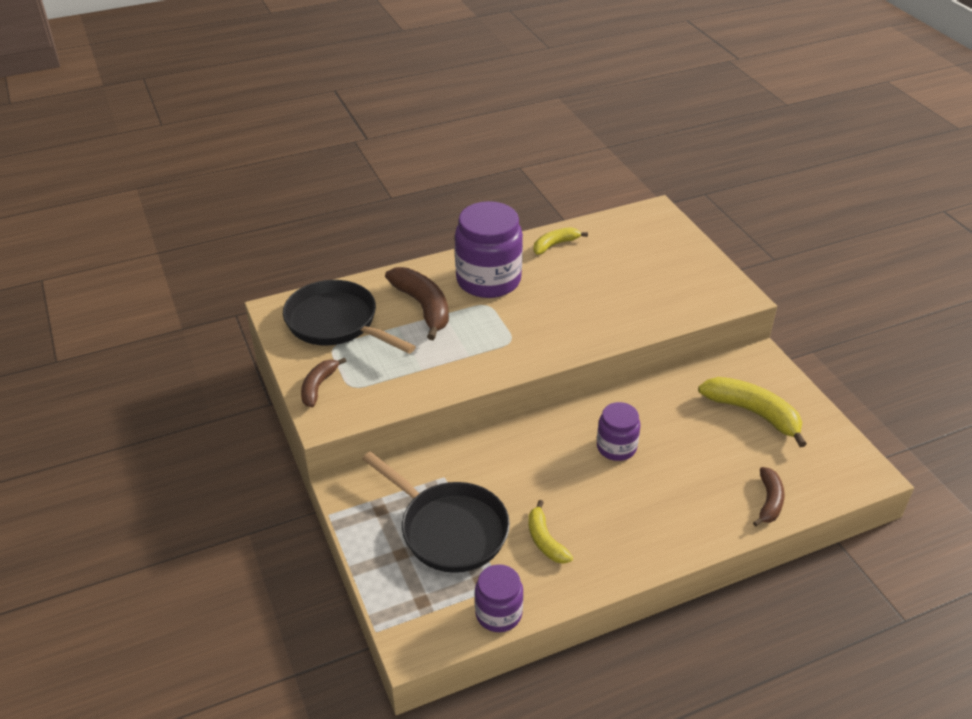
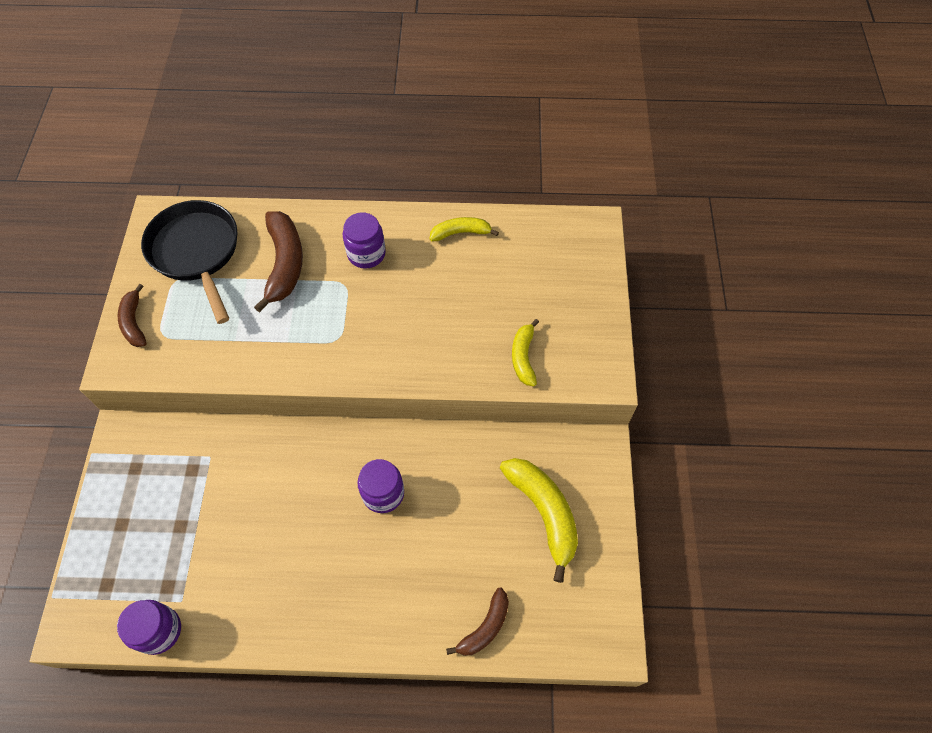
camera: 25 degrees right, 20 degrees up
(318, 386) = (134, 322): brown banana -> brown banana turned 60 degrees counterclockwise
(449, 529) = (177, 517): black pan -> none
(488, 280) = (366, 254): purple jar -> purple jar, size x0.55
(545, 540) = (249, 570): yellow banana -> yellow banana (523, 357)

